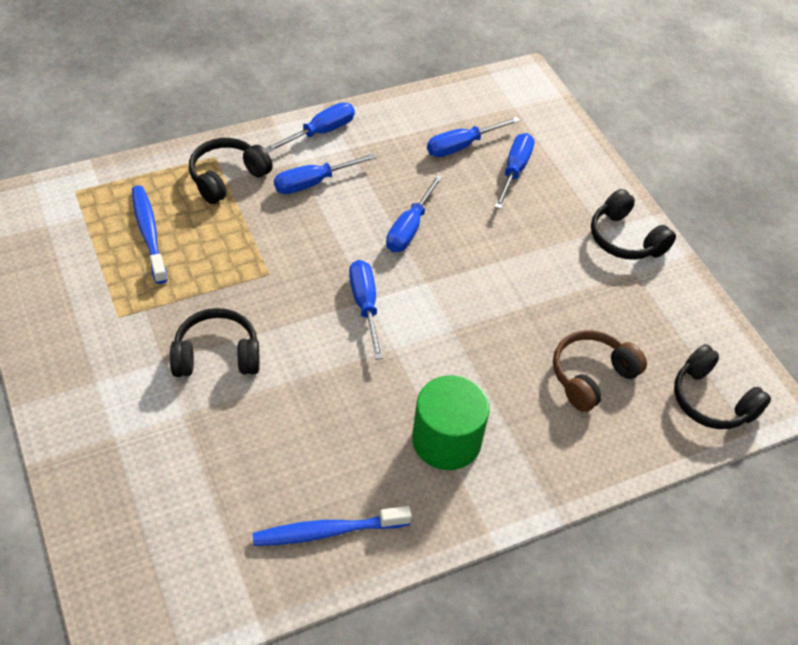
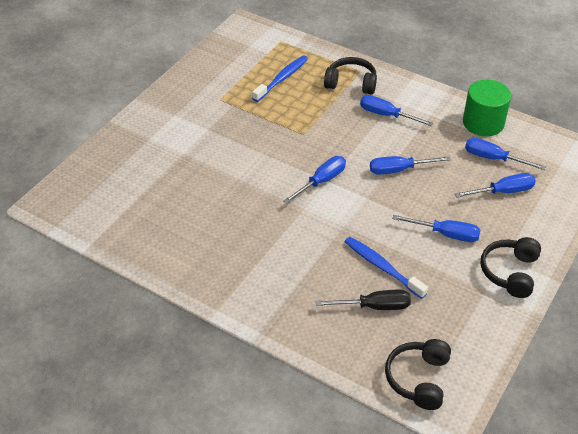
camera: 60 degrees right, 5 degrees down
(217, 355) = (230, 145): black headphones -> none
(320, 132) = (428, 97): blue screwdriver -> blue screwdriver (446, 234)
(327, 531) = (161, 243): blue toothbrush -> blue toothbrush (382, 267)
(446, 440) = (262, 262): green cylinder -> green cylinder (483, 123)
(591, 376) = (374, 306): brown headphones -> black screwdriver

